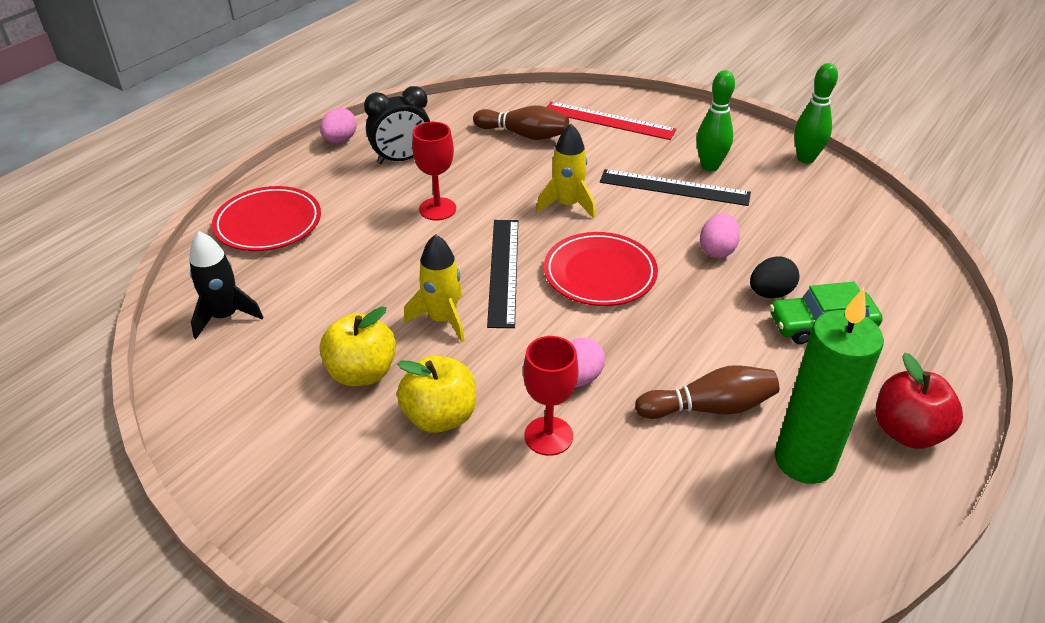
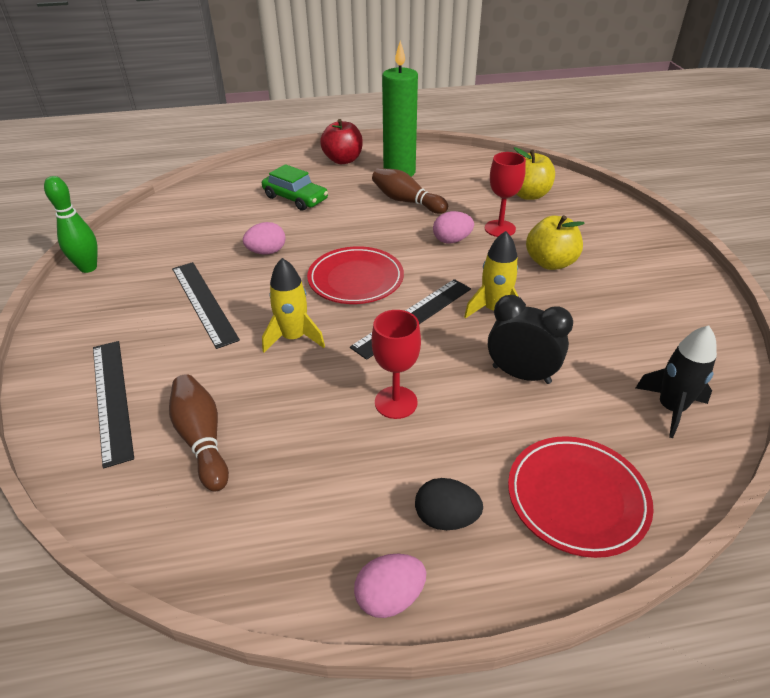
camera: 135 degrees left, 0 degrees up
(362, 373) = (580, 307): yellow apple -> yellow apple (528, 195)
(402, 159) = (356, 497): black clock -> black clock (521, 374)
(608, 121) = (112, 399): red ruler -> black ruler
(710, 166) = (148, 302): green bowling pin -> none
(770, 293) = (287, 220): black egg -> black egg (446, 518)

